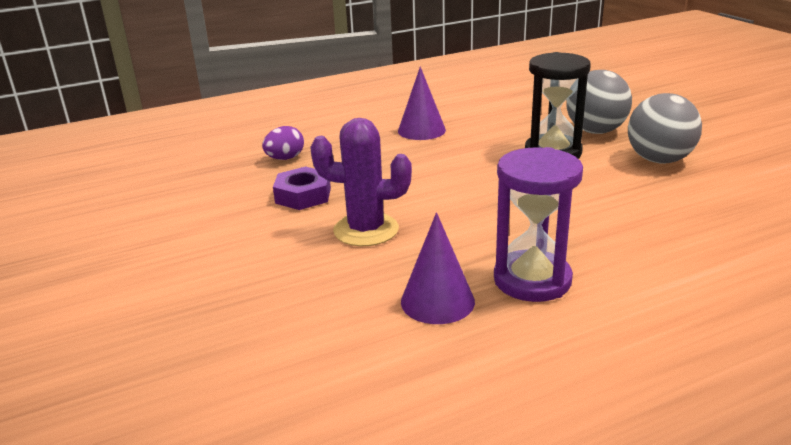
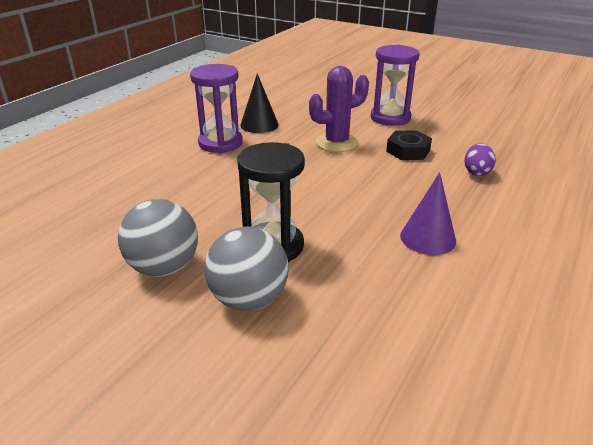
camera: 145 degrees right, 5 degrees up
(228, 248) = (390, 118): none -> purple hourglass
(303, 195) = (408, 151): purple nut -> black nut
(437, 301) = (259, 125): purple cone -> black cone

